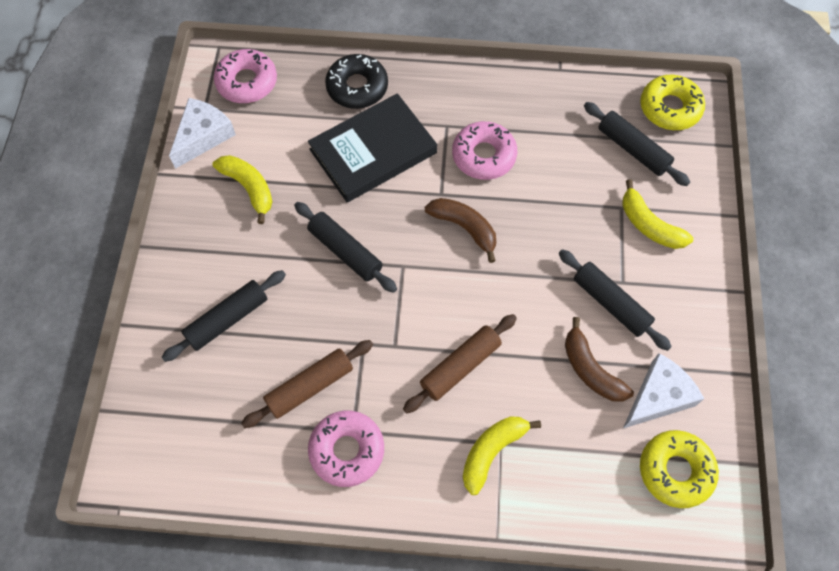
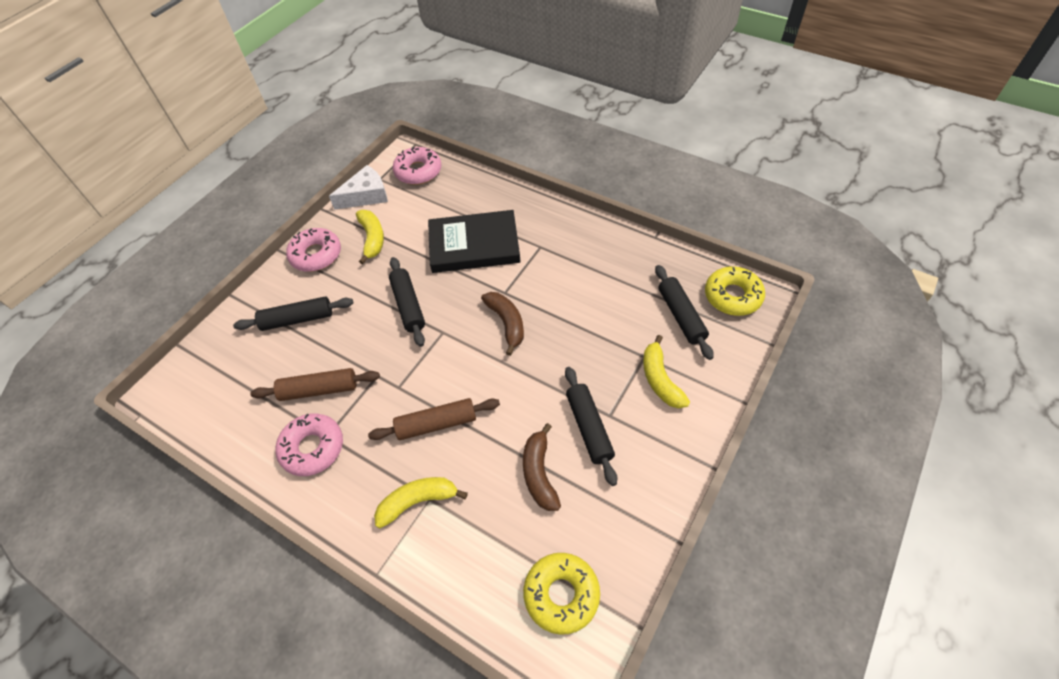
camera: 30 degrees right, 10 degrees down
(357, 87) = (491, 199): black donut -> none
(484, 156) = (555, 277): pink donut -> pink donut (316, 255)
(658, 396) = (584, 523): white cheese -> none

